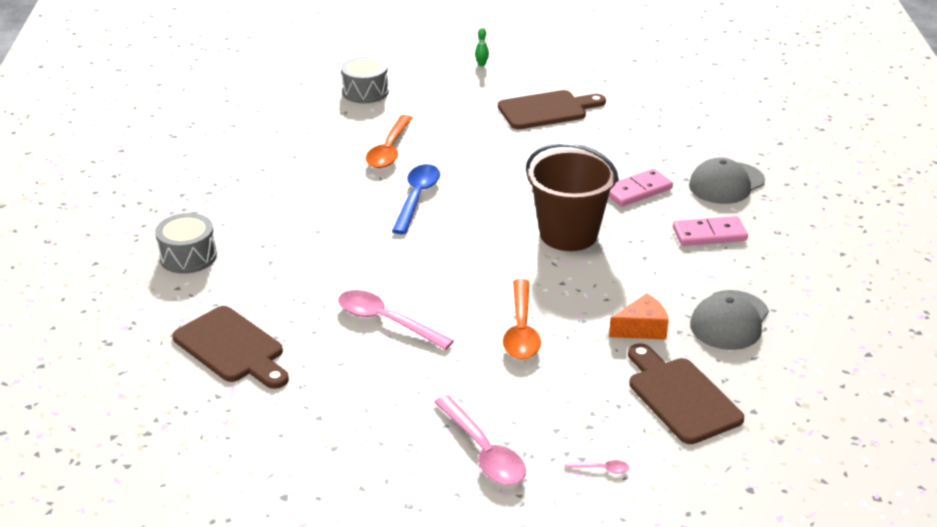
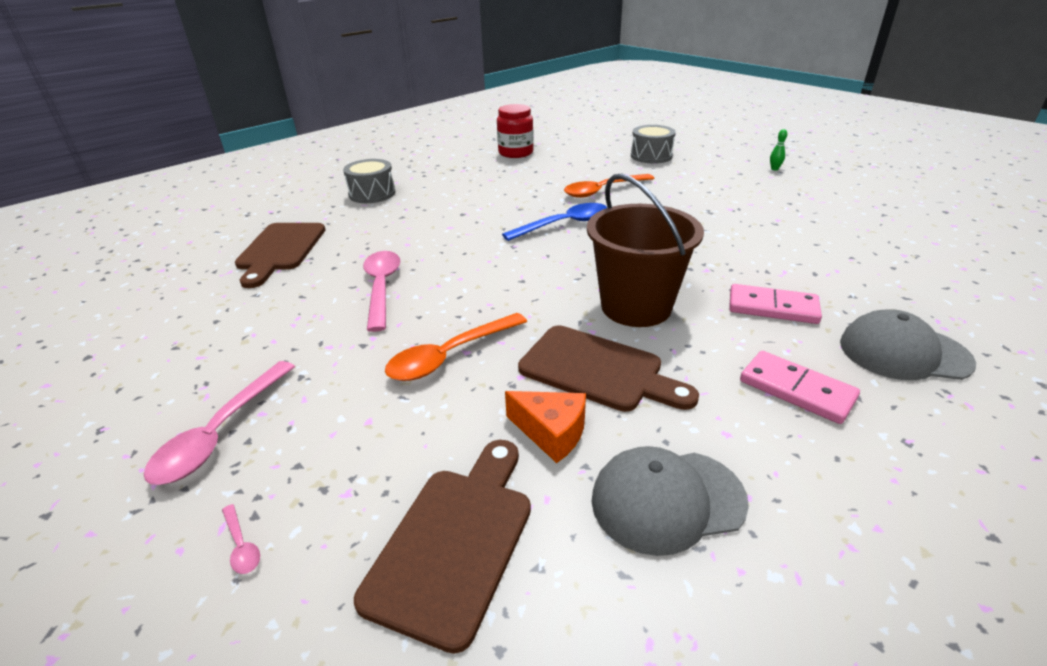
camera: 50 degrees right, 0 degrees up
(233, 143) = (515, 153): none -> red jar
(547, 110) = (783, 214): brown cutting board -> brown cutting board (597, 370)

